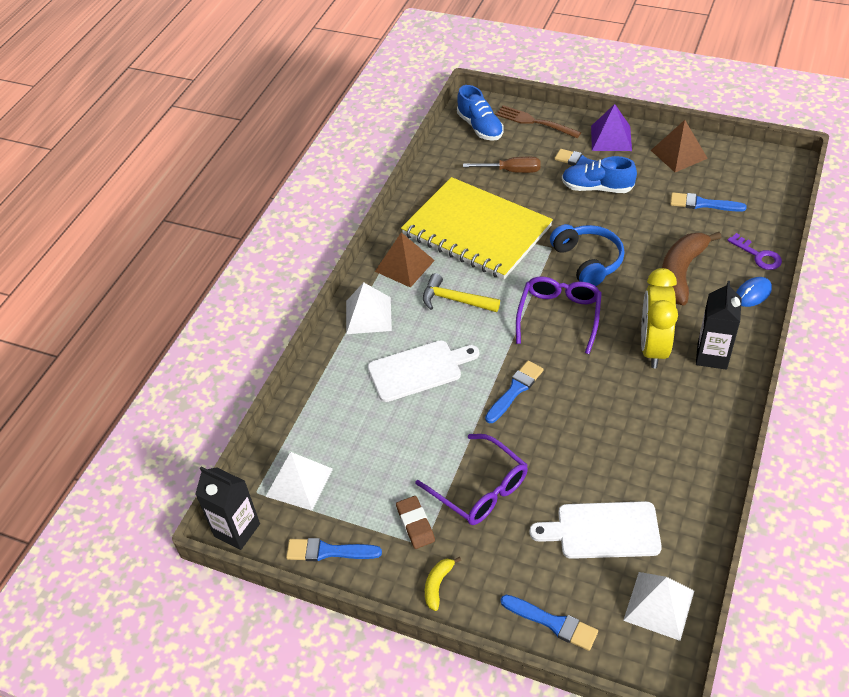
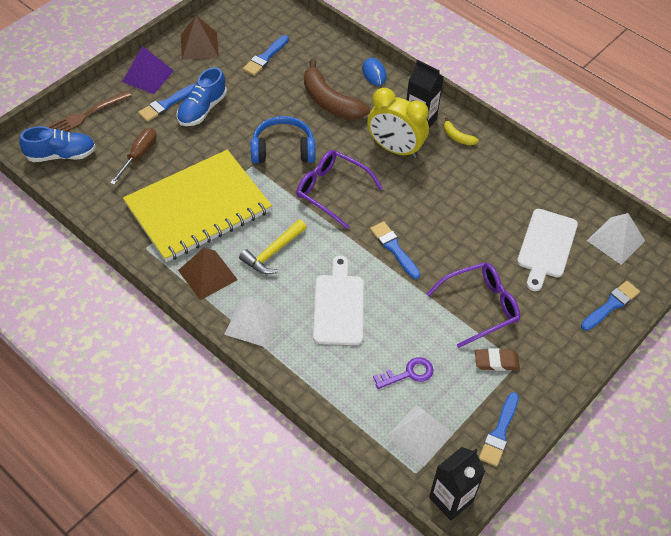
camera: 75 degrees left, 5 degrees up
(438, 585) = (557, 365): yellow banana -> yellow banana (457, 137)
(758, 255) = (339, 53): purple key -> purple key (408, 373)

